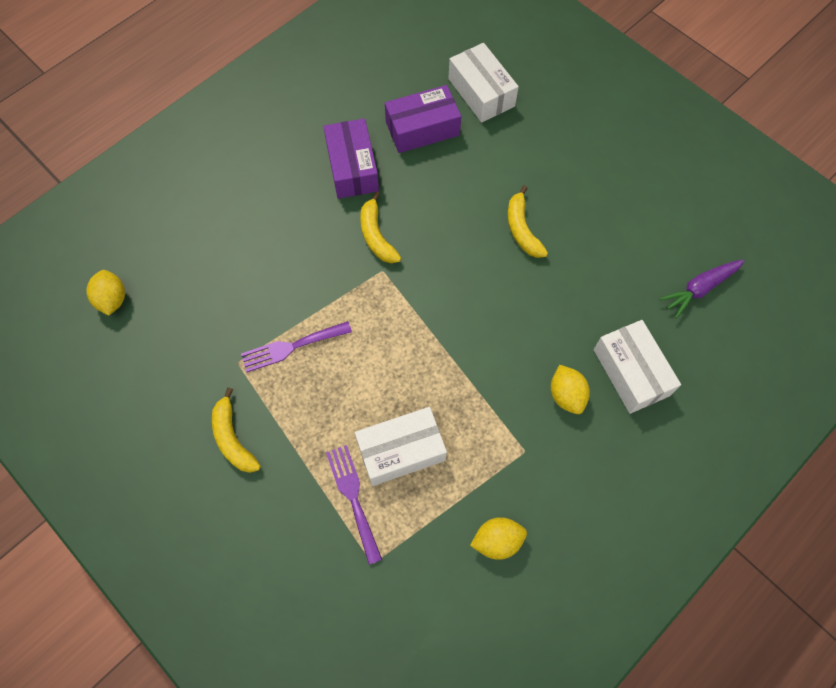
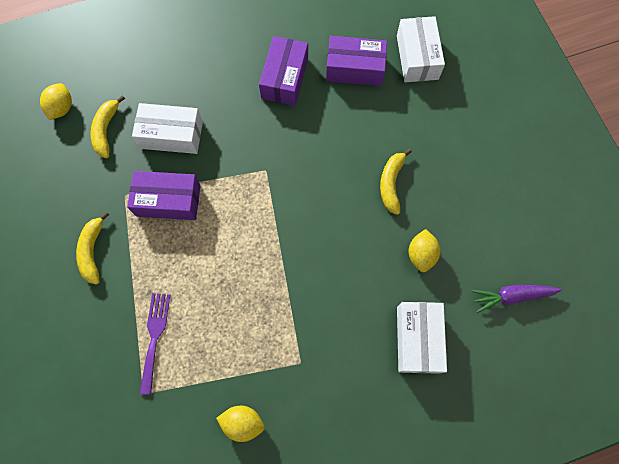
camera: 25 degrees right, 5 degrees up
(291, 347) = (168, 200): purple fork -> purple box
(376, 235) = (275, 140): yellow banana -> yellow banana (106, 130)
(401, 450) = (207, 317): white box -> white box (171, 135)
(566, 395) = (356, 333): yellow lemon -> yellow lemon (421, 254)

